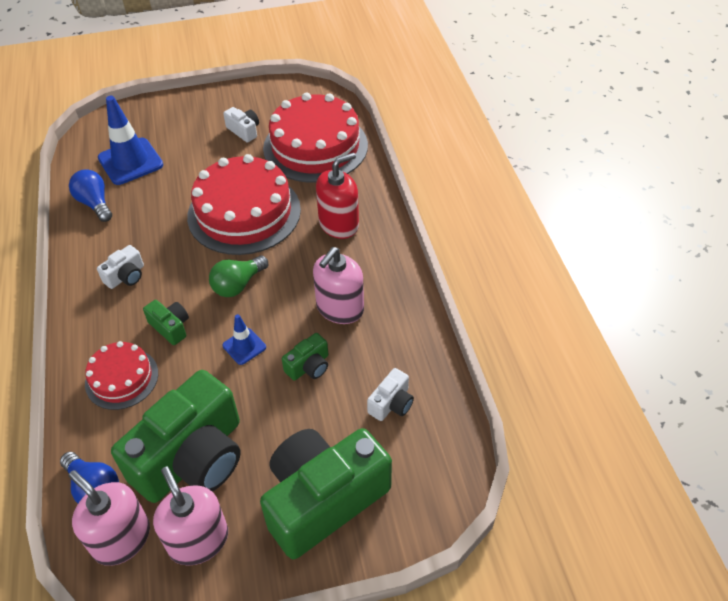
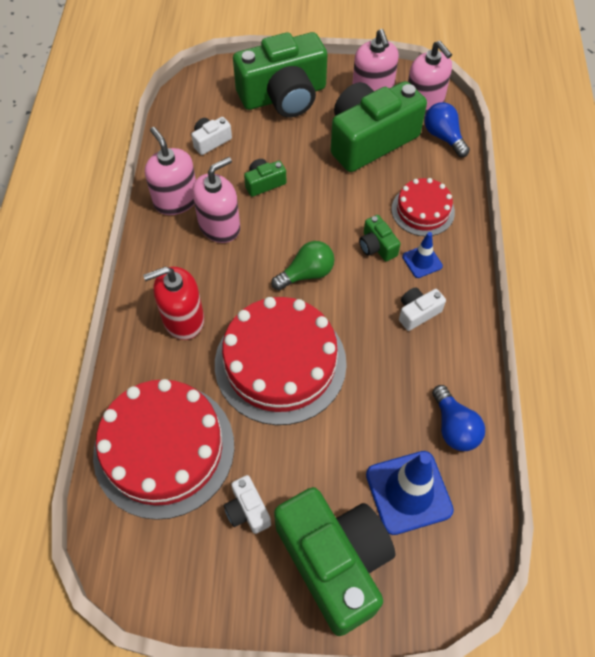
camera: 165 degrees left, 10 degrees up
(179, 121) = (335, 562): none -> green camera
(244, 346) = (314, 212): blue traffic cone -> blue traffic cone (422, 261)
(397, 323) = (176, 200): none -> pink soap dispenser

